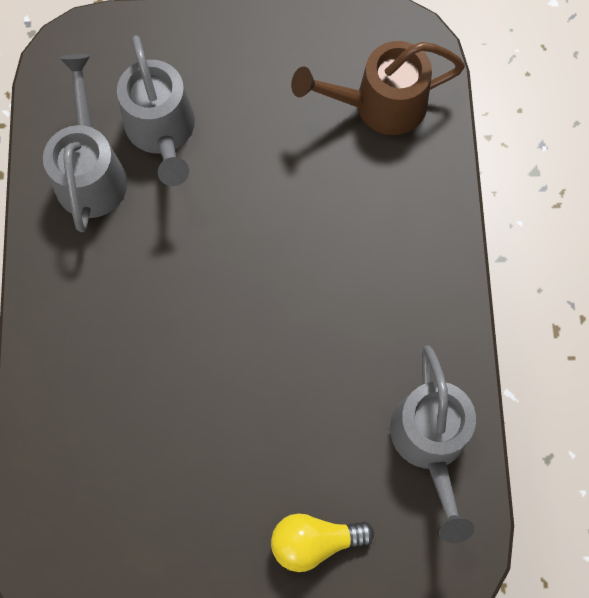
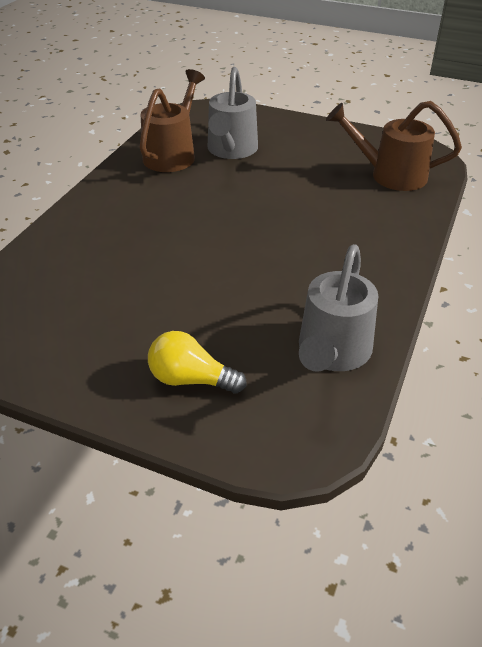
camera: 25 degrees right, 30 degrees down
(91, 172) = (173, 154): grey watering can -> brown watering can

